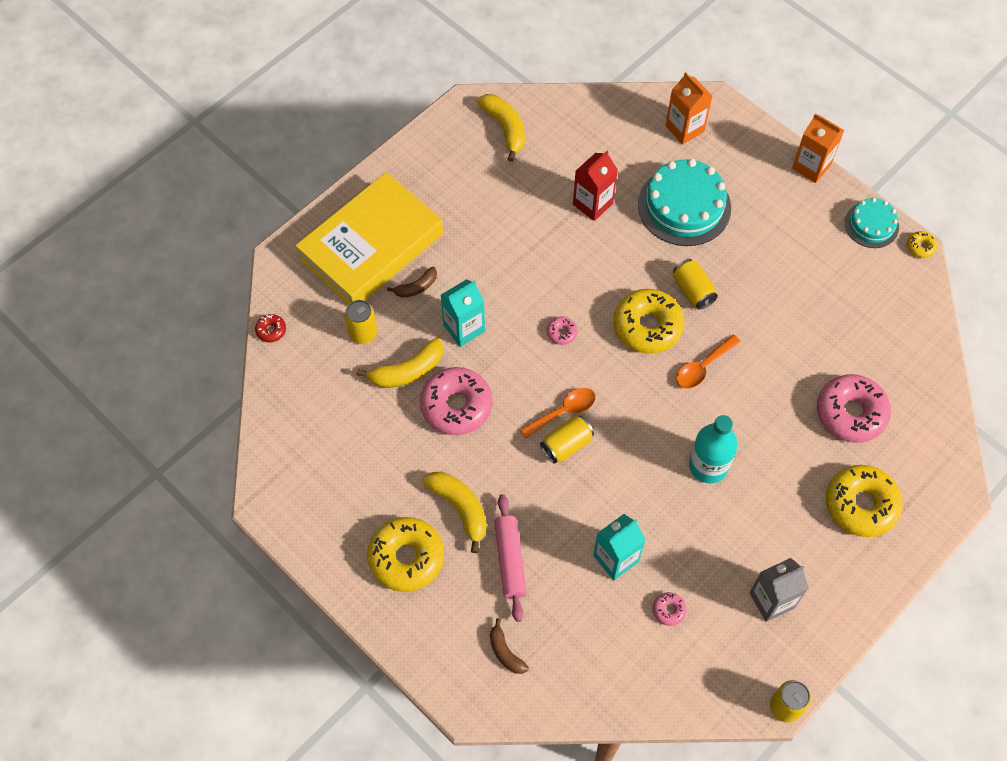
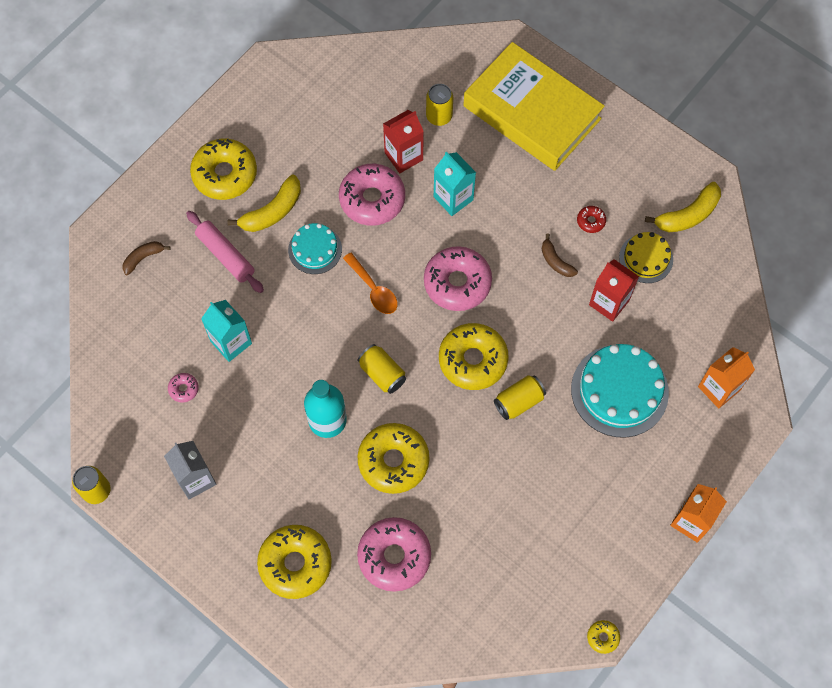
camera: 85 degrees right, 5 degrees up
(271, 330) = (434, 44): red donut -> red donut (591, 221)
(407, 371) = (403, 156): yellow banana -> red carton
(416, 287) = (492, 154): brown banana -> brown banana (555, 261)
(510, 560) = (226, 255): pink rolling pin -> pink rolling pin turned 60 degrees clockwise
(548, 168) = (646, 258): none -> yellow cake
(561, 333) = (457, 283): pink donut -> pink donut, size x2.29
(566, 445) = (340, 294): yellow can -> yellow can (382, 373)
(703, 367) = (432, 413): orange spoon -> none
(753, 406) = (393, 461): none -> yellow donut
(871, 225) = (624, 584): turquoise cake -> turquoise cake (315, 249)

